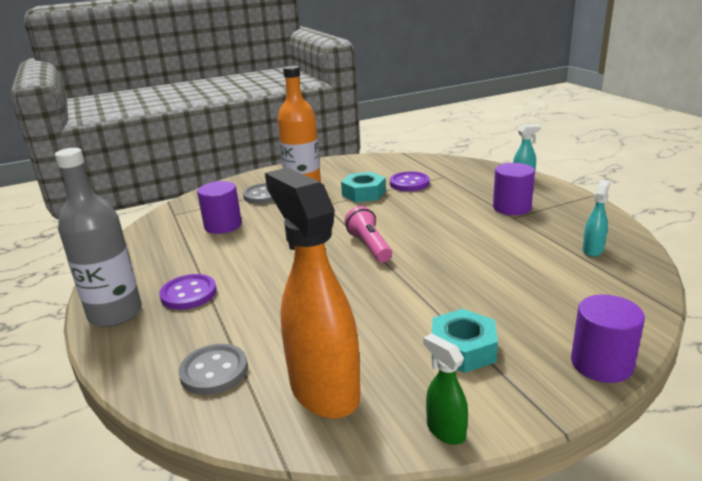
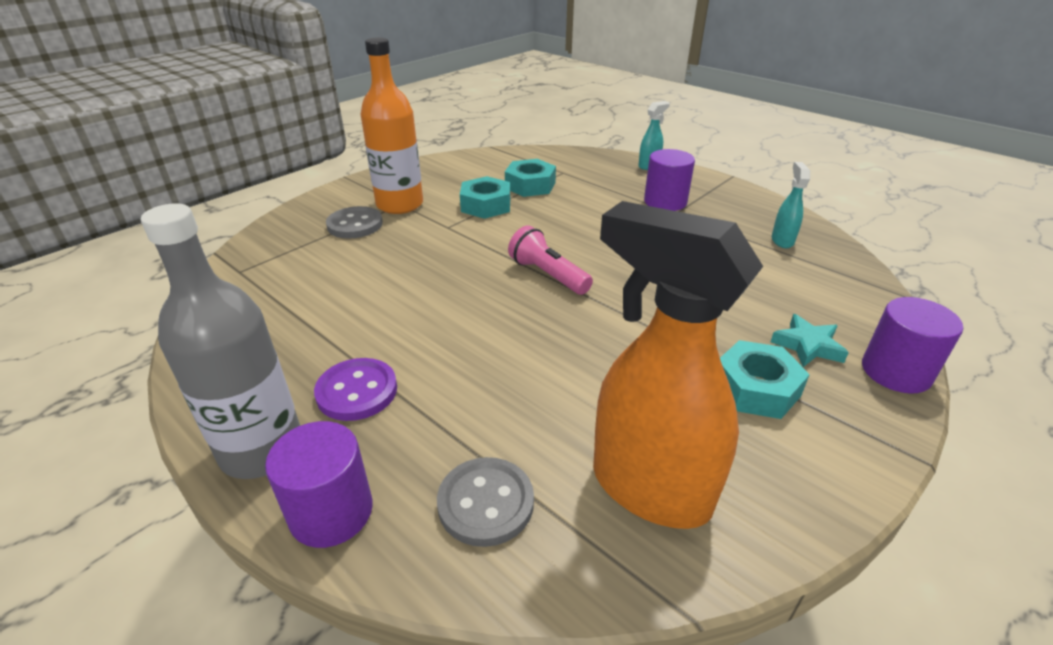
camera: 25 degrees left, 10 degrees up
(223, 225) = (329, 277): purple cylinder -> purple cylinder (331, 512)
(409, 183) = (530, 185): purple button -> turquoise nut
(445, 431) = (822, 501): green spray bottle -> none
(537, 329) = (807, 346): none -> turquoise star

